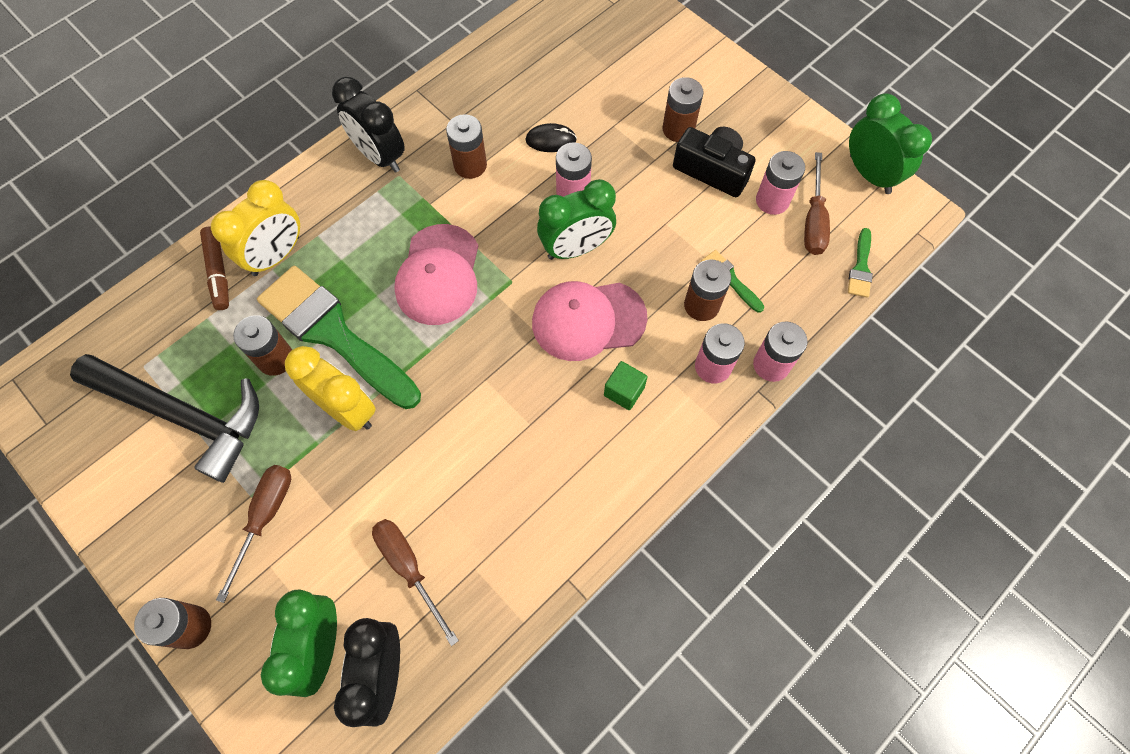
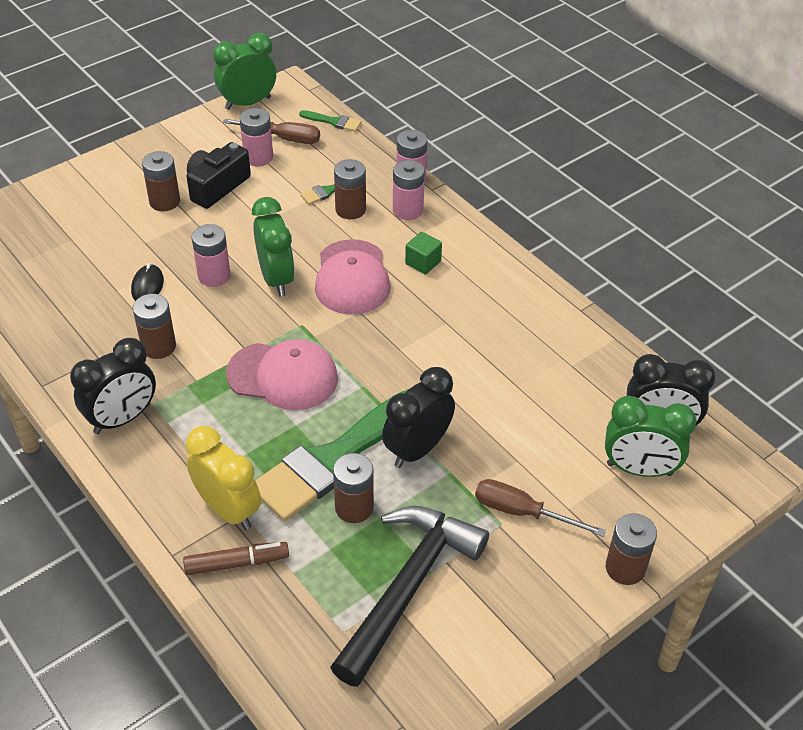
camera: 85 degrees left, 20 degrees down
(346, 409) = (417, 449): yellow clock -> black clock
(409, 568) = (571, 407): brown screwdriver -> none

